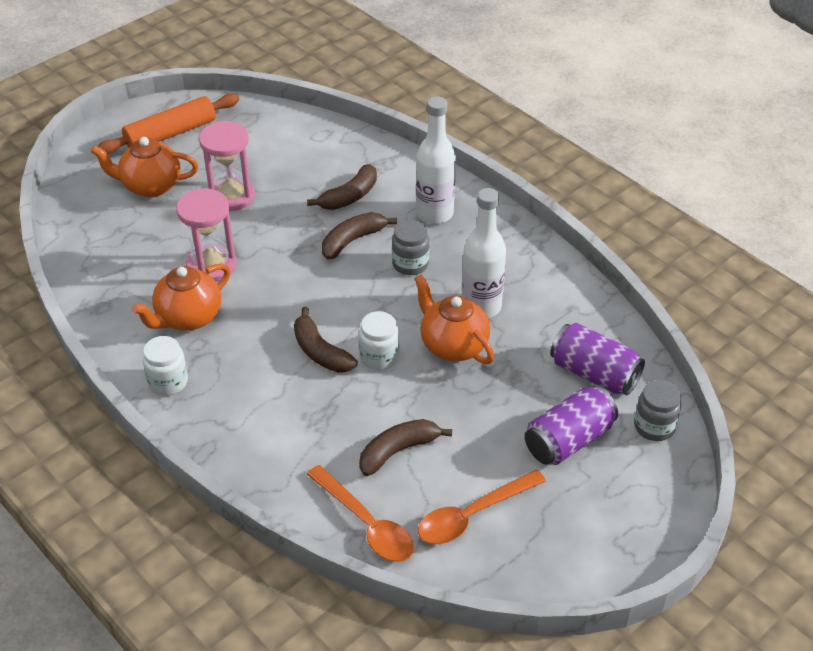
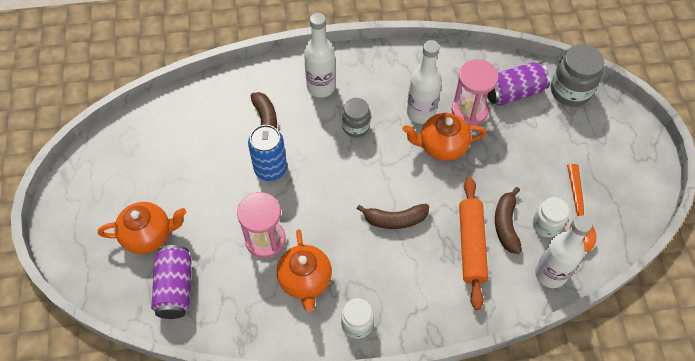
camera: 55 degrees left, 15 degrees up
(150, 186) = (148, 235): orange teapot -> orange teapot turned 135 degrees counterclockwise
(171, 134) = (101, 192): orange rolling pin -> orange rolling pin (471, 245)
(231, 196) = (204, 190): pink hourglass -> pink hourglass (469, 110)
(297, 228) = (270, 169): none -> blue can
(353, 240) = (309, 145): brown banana -> none
(366, 523) = (550, 273): orange spoon -> white bottle
(379, 357) = (423, 190): white jar -> white jar (546, 225)
(568, 440) = (554, 135): purple can -> purple can (175, 288)
(654, 426) = (570, 91): grey jar -> grey jar, size x1.56

